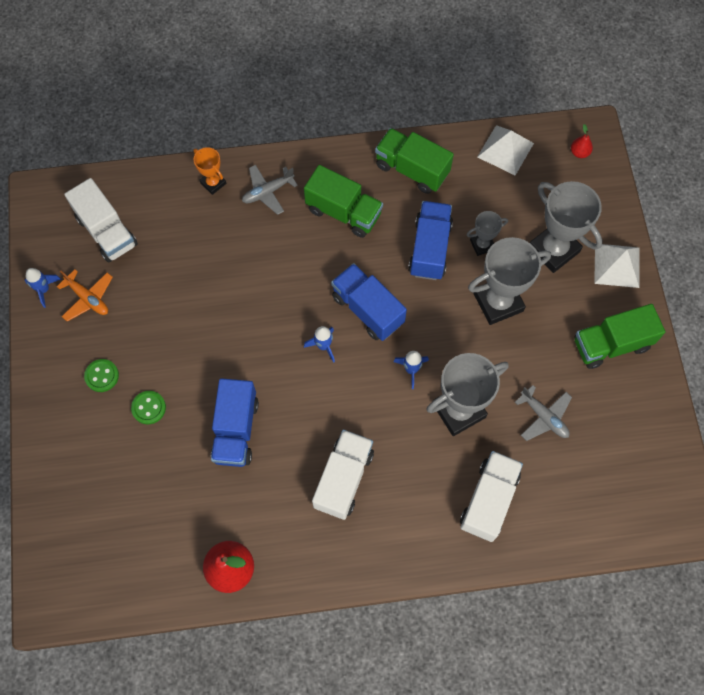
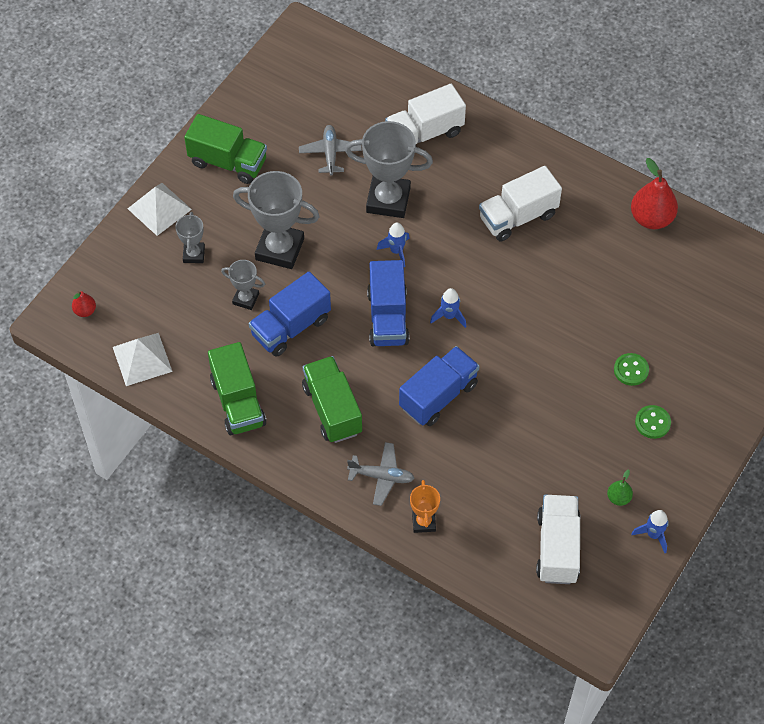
camera: 140 degrees left, 10 degrees down
(88, 298) = (618, 498): orange plane -> green pear
(236, 430) = (572, 305): blue truck -> blue truck (438, 396)
(553, 249) = (194, 254): grey trophy -> grey trophy, size x0.52

